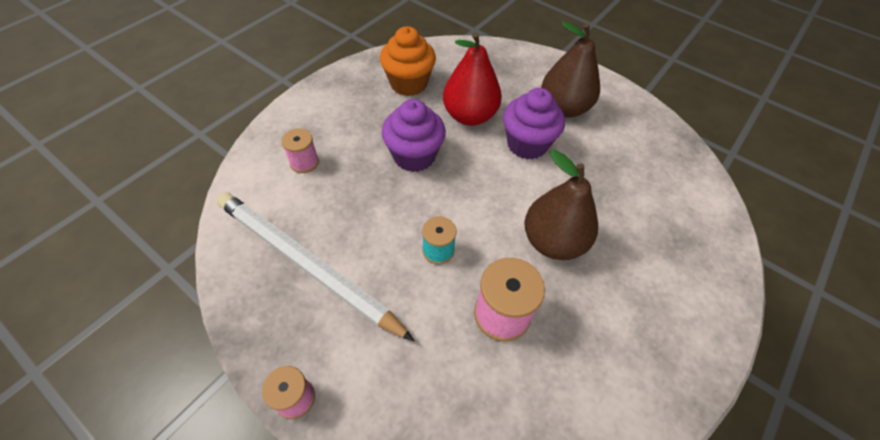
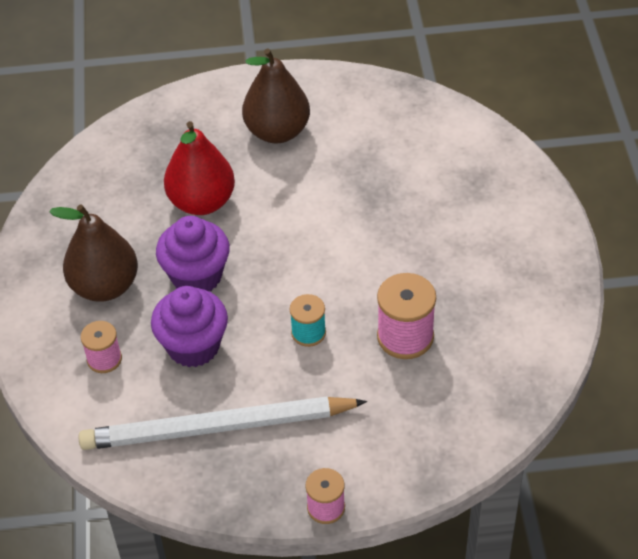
camera: 40 degrees left, 5 degrees down
(408, 83) = (105, 214): orange cupcake -> none
(527, 144) = (282, 190): purple cupcake -> purple cupcake (193, 346)
(553, 241) = (387, 255): brown pear -> brown pear (105, 286)

